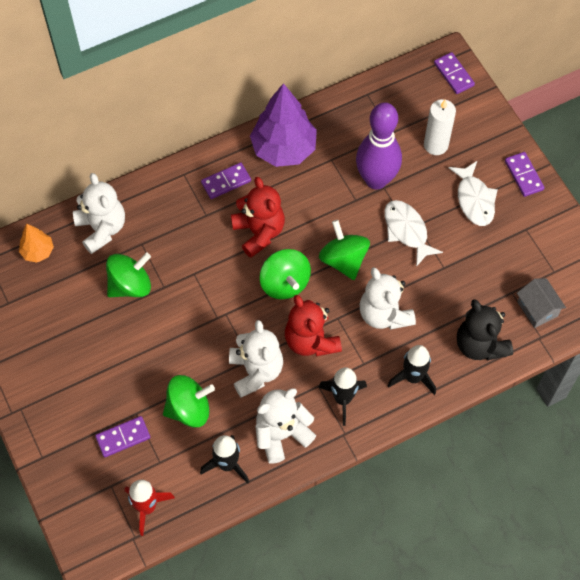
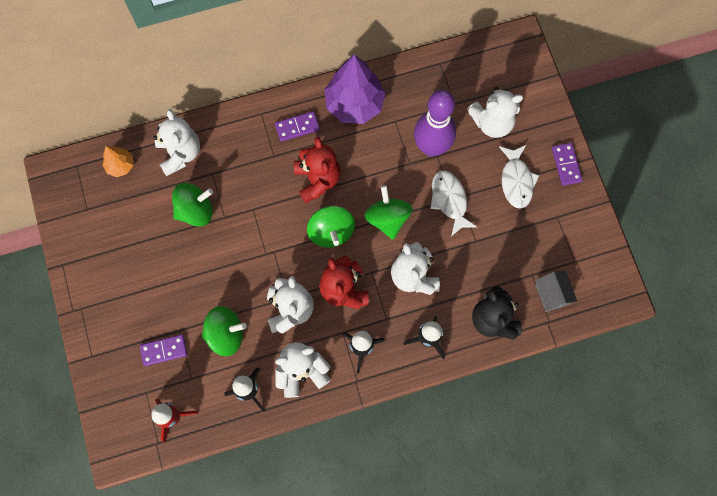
camera: 10 degrees right, 10 degrees up
(436, 145) = (492, 122): white candle -> white teddy bear
(454, 74) = (522, 56): purple domino -> none

